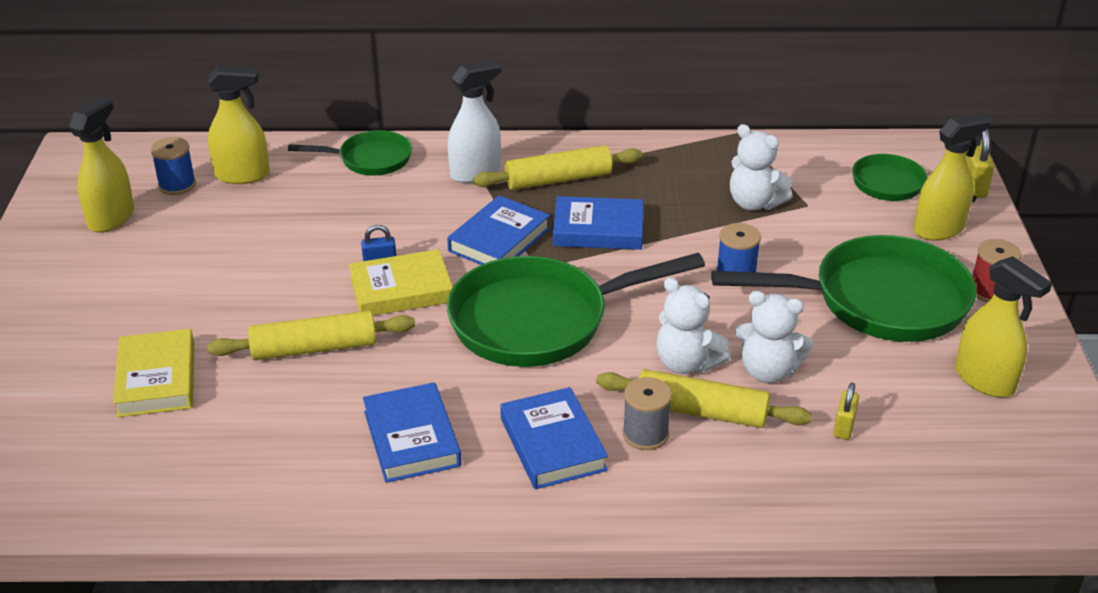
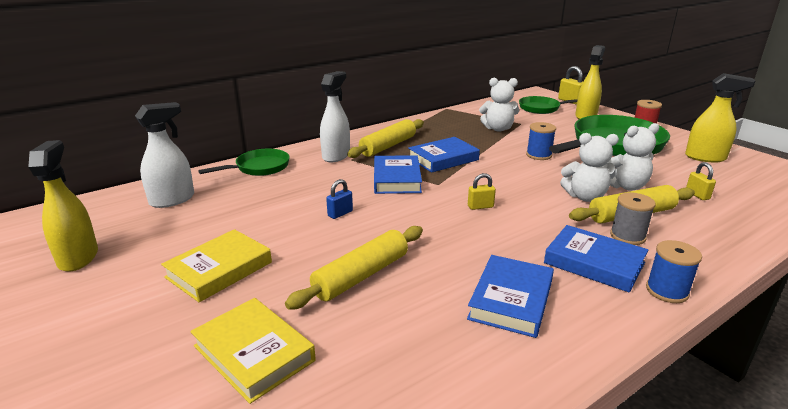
camera: 35 degrees left, 10 degrees down
(177, 185) = (121, 220): blue spool -> blue spool (667, 291)
(243, 175) = (172, 200): yellow spray bottle -> white spray bottle
(401, 290) = (374, 221): yellow book -> yellow book (219, 270)
(411, 438) = (511, 300): blue book -> blue book turned 75 degrees clockwise
(539, 321) = (480, 206): green pan -> yellow padlock

